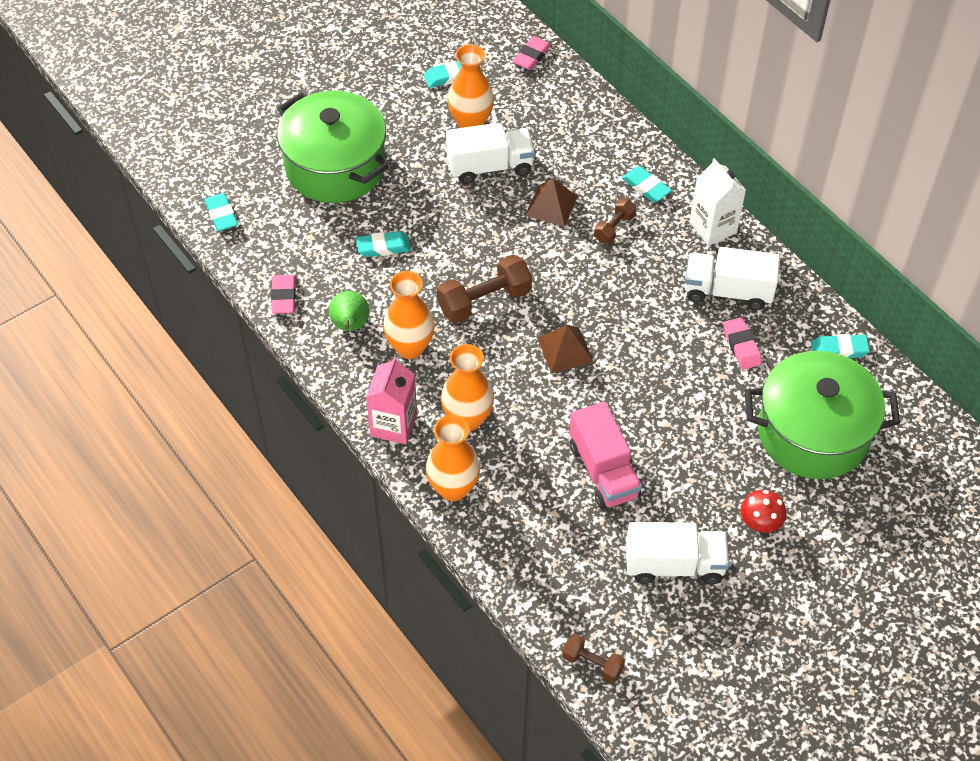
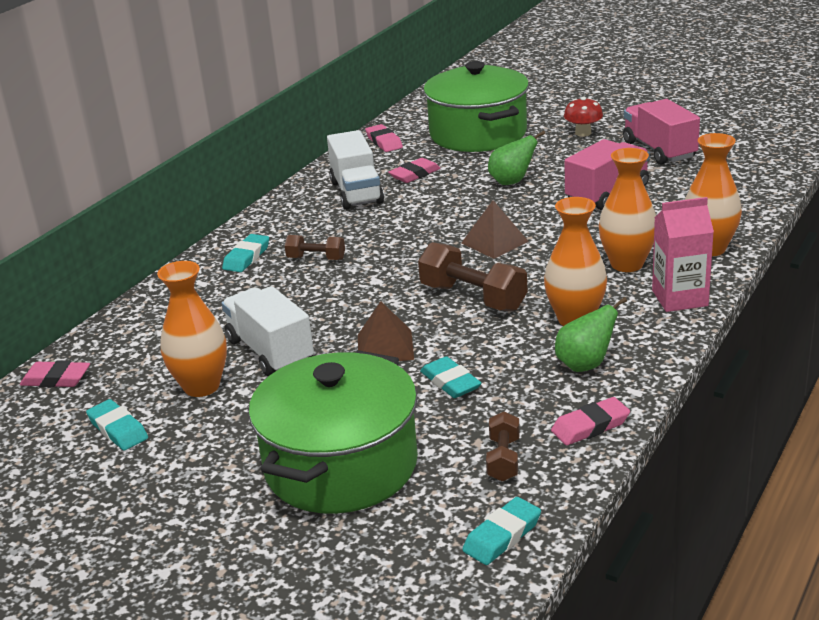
camera: 110 degrees left, 25 degrees down
(551, 205) = (307, 298): brown pyramid -> brown pyramid (385, 347)
(592, 663) = (783, 155): brown dumbbell -> brown dumbbell (503, 459)
(674, 565) = (659, 150): white truck -> pink truck
(676, 411) = (512, 182): none -> green pear
(713, 227) = (281, 215): white carton -> none
(839, 350) = (384, 142): turquoise eraser -> pink eraser

